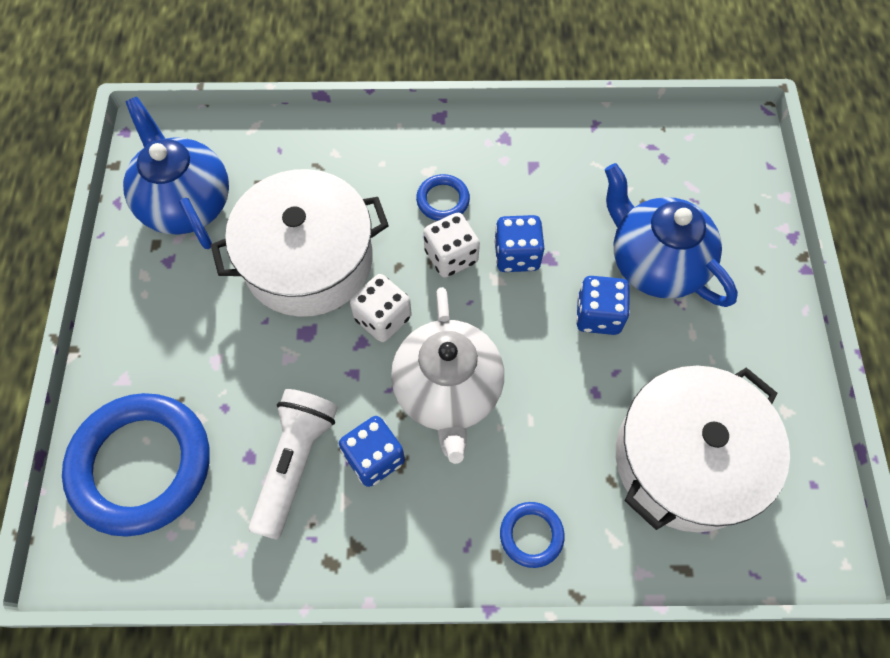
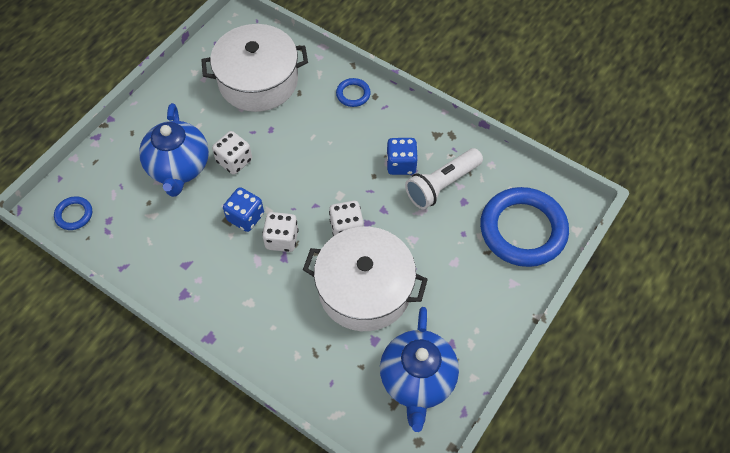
camera: 145 degrees left, 5 degrees down
(443, 200) = (257, 276): blue ring -> blue ring (74, 214)
(447, 391) = (342, 172): white teapot -> none
(598, 315) = (234, 161): blue dice -> white dice

